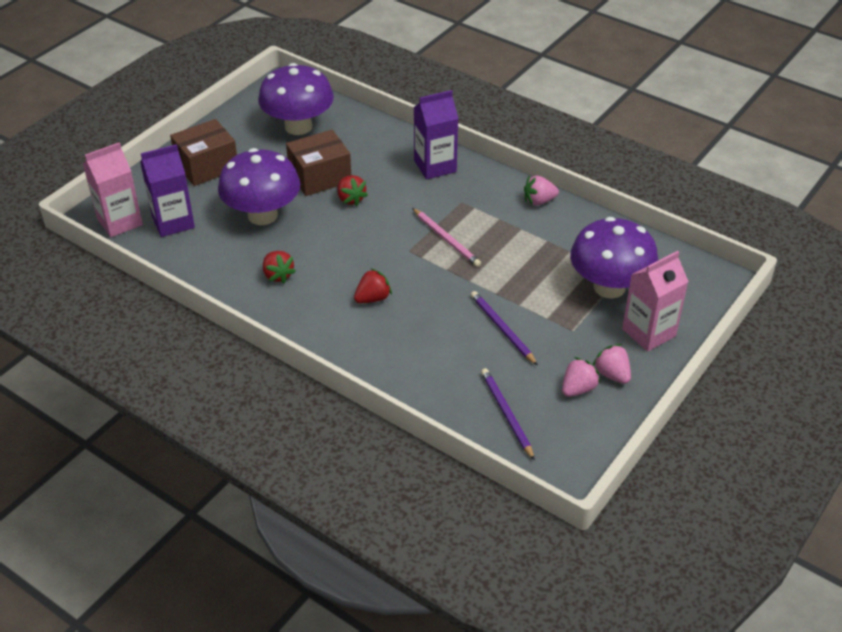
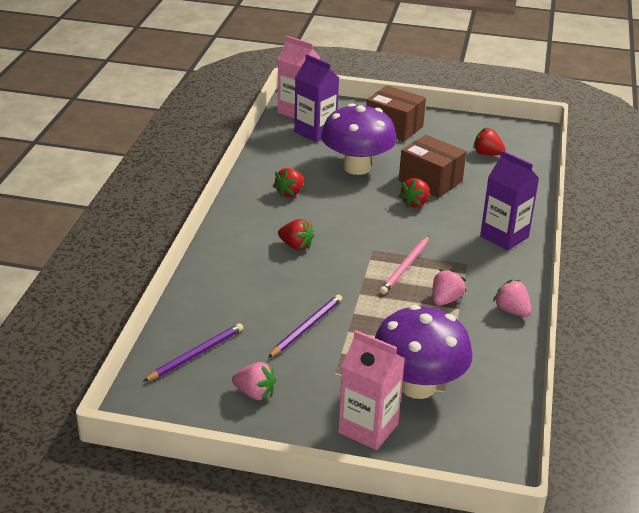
camera: 65 degrees right, 10 degrees down
(298, 126) = (487, 154): purple mushroom -> red strawberry
(612, 374) = (288, 413): pink strawberry -> pink strawberry (445, 300)

